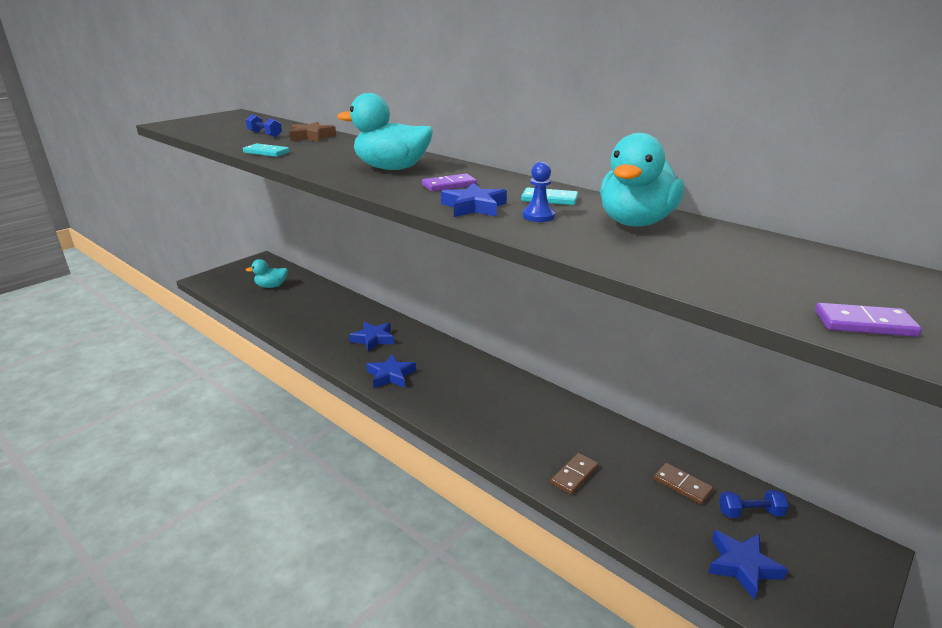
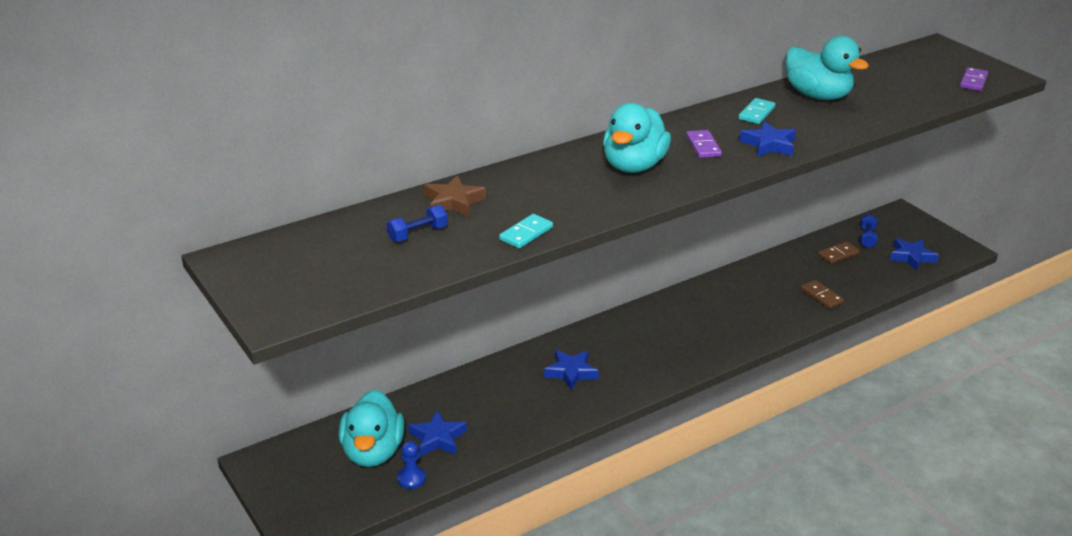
camera: 75 degrees left, 5 degrees up
(271, 286) = (372, 452): turquoise duck -> turquoise duck, size x1.65
(391, 375) = (652, 368): blue star -> blue star (437, 438)
(538, 216) = (797, 125): blue pawn -> blue pawn (411, 478)

